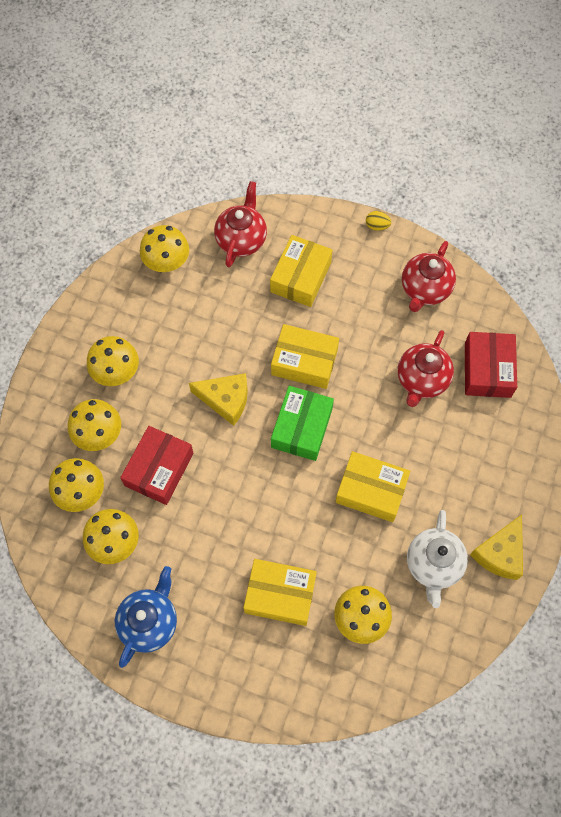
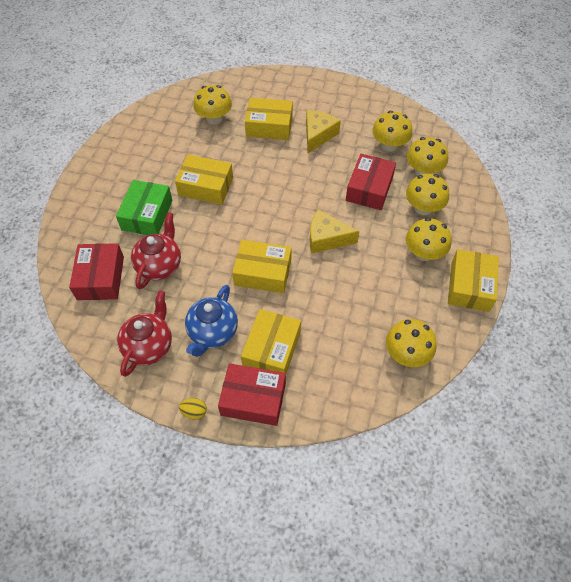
camera: 175 degrees right, 10 degrees down
(78, 327) = (470, 286): none -> yellow box
(149, 622) = (354, 108): blue teapot -> blue teapot (212, 332)
(241, 240) = (336, 384): red teapot -> none
(302, 428) = (261, 223): green box -> green box (147, 215)
(321, 233) = (253, 399): none -> red box
(433, 565) = (162, 148): white teapot -> none
(500, 553) = (113, 157): yellow cheese -> yellow cheese (318, 135)

